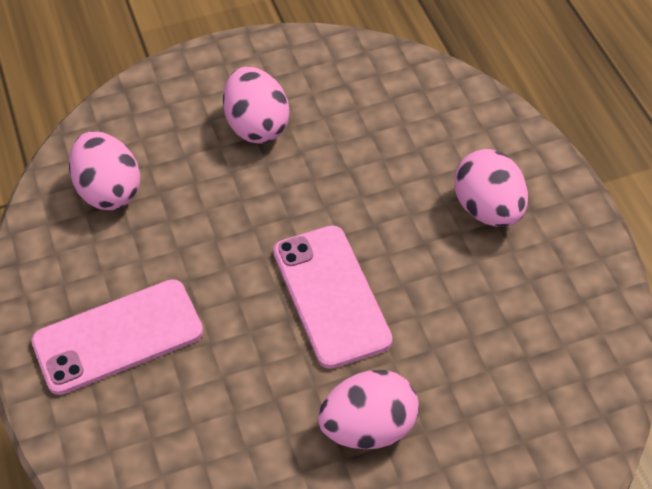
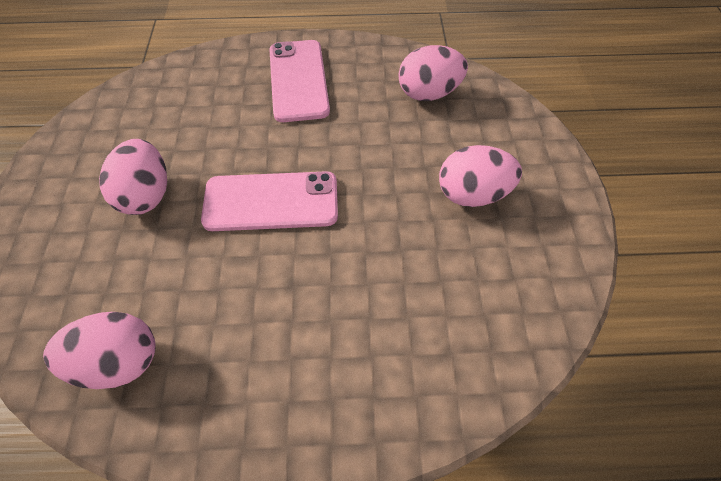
camera: 105 degrees right, 5 degrees up
(488, 210) = (306, 357): pink egg -> pink egg (119, 361)

